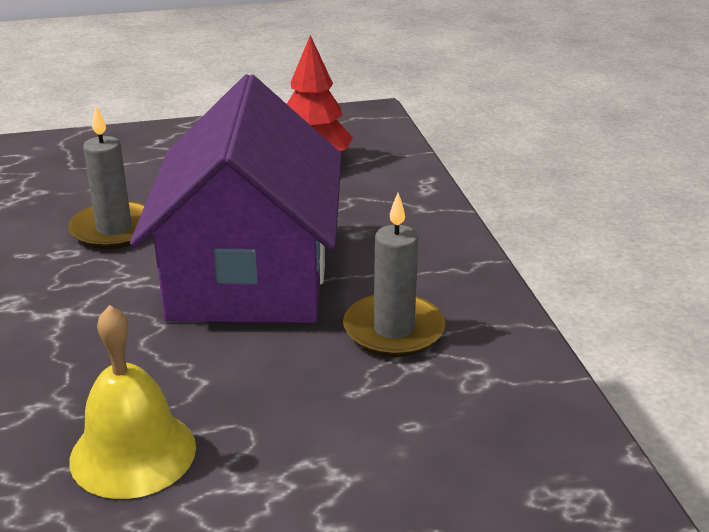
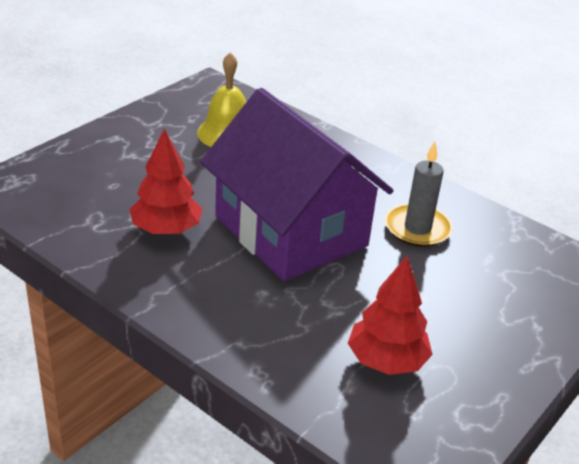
camera: 140 degrees right, 5 degrees up
(393, 330) = (166, 229): grey candle -> red tree

